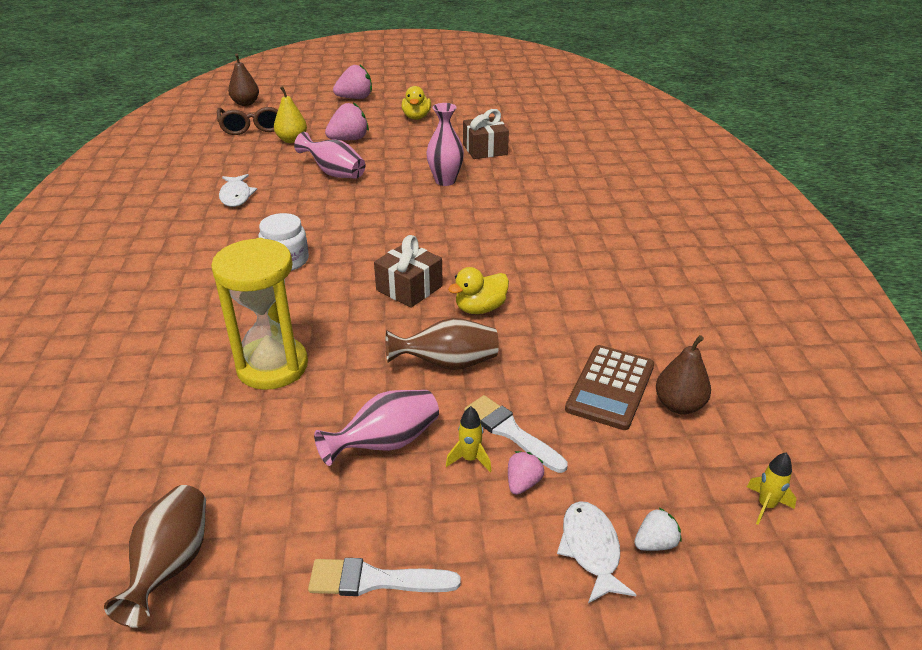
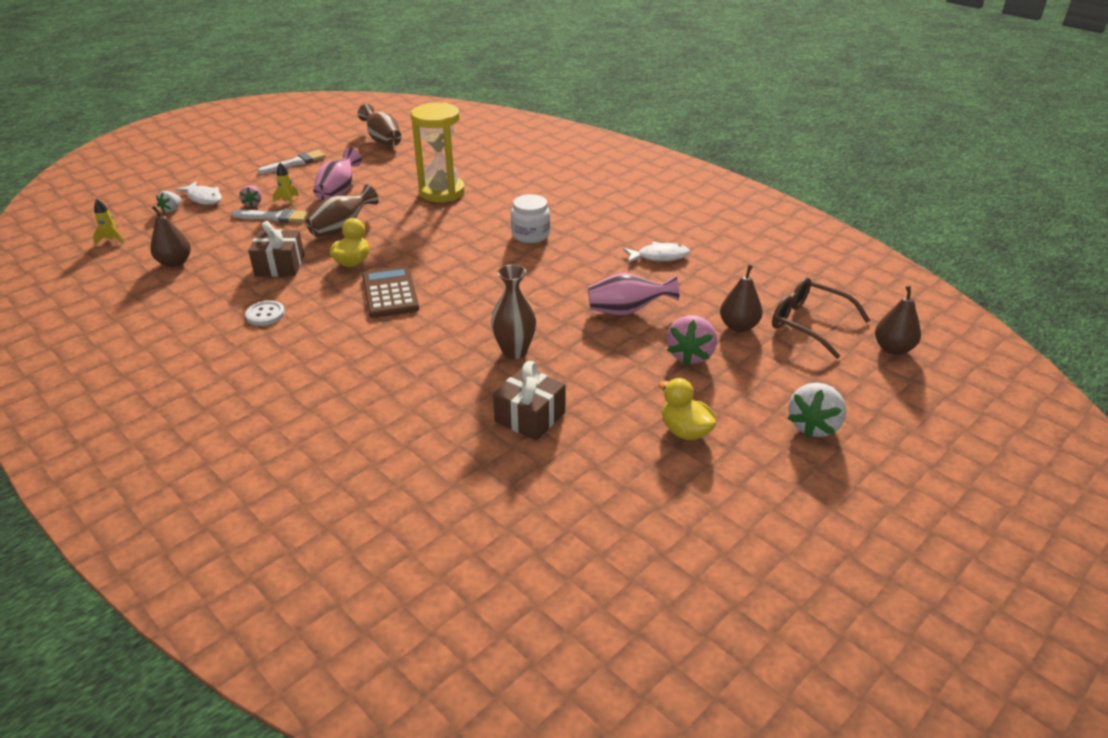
camera: 140 degrees right, 0 degrees up
(236, 196) = (659, 256): white fish -> white fish turned 135 degrees clockwise
(292, 140) = (738, 326): yellow pear -> brown pear
(355, 98) = (813, 426): pink strawberry -> white strawberry
(409, 288) = (418, 254): brown gift -> brown gift (280, 265)
(445, 181) = (514, 351): pink vase -> brown vase
(606, 286) = (265, 314): none -> white button
(610, 387) = (226, 255): brown calculator -> brown calculator (390, 293)

